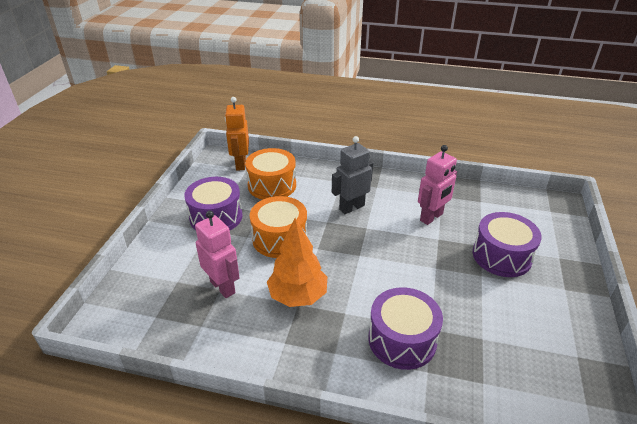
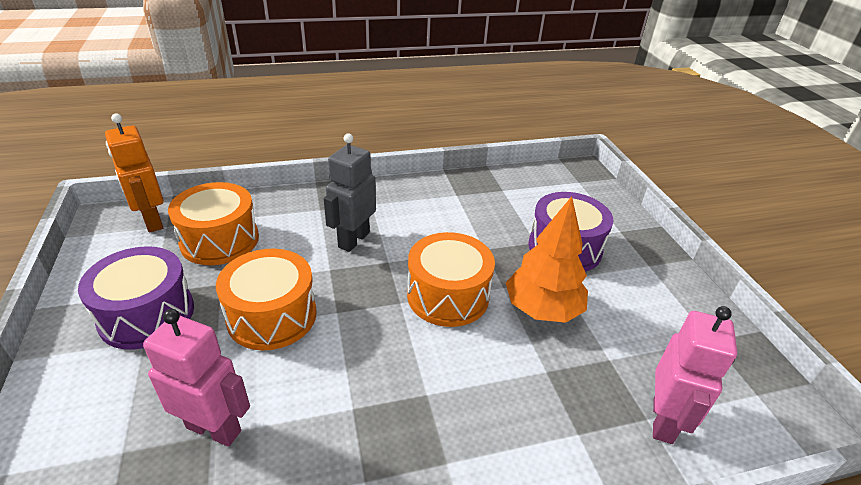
camera: 30 degrees left, 0 degrees up
(298, 296) = (346, 395): orange tree -> orange tree (542, 309)
(393, 261) = (448, 296): none -> orange drum
(402, 340) = (522, 402): purple drum -> none
(431, 217) = (460, 224): pink robot -> pink robot (663, 421)

